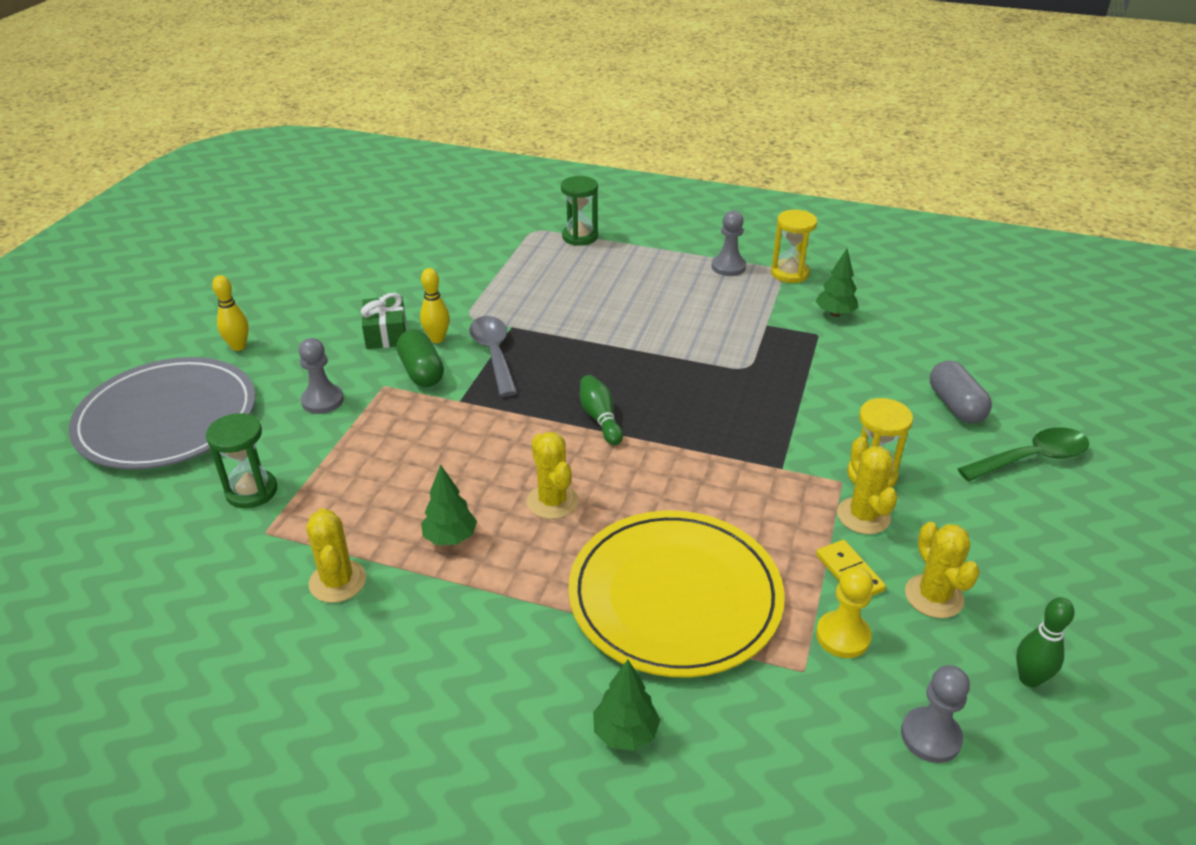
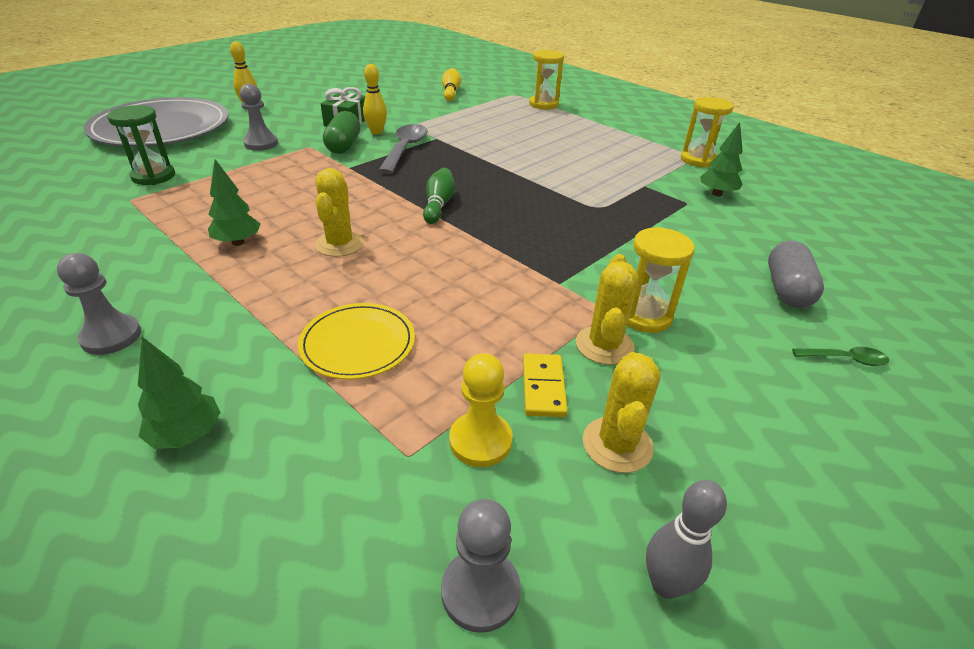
camera: 25 degrees right, 0 degrees up
(337, 581) = (131, 242): yellow cactus -> none
(460, 248) = (451, 92): none -> yellow bowling pin
(580, 237) = (543, 104): green hourglass -> yellow hourglass
(675, 596) = (358, 344): yellow plate -> yellow plate, size x0.51
(728, 267) = (646, 145): grey pawn -> grey pawn (111, 336)
(1029, 678) = (665, 584): green bowling pin -> grey bowling pin
(1031, 458) = (845, 359): green spoon -> green spoon, size x0.52

